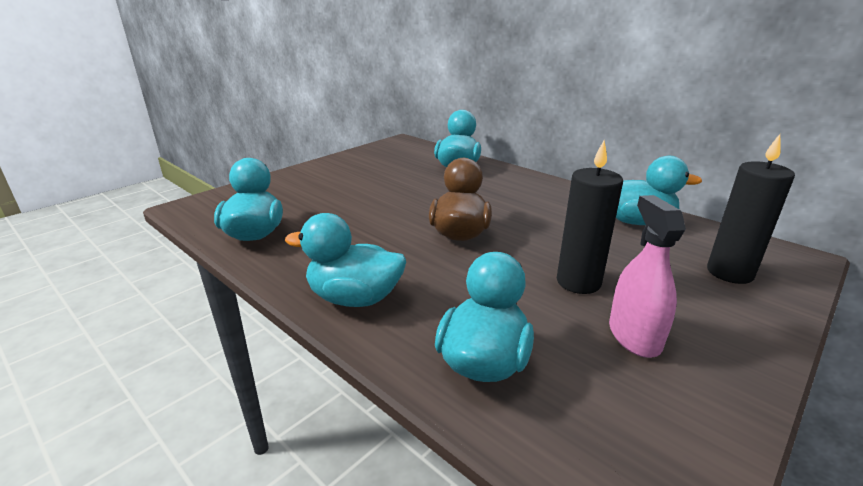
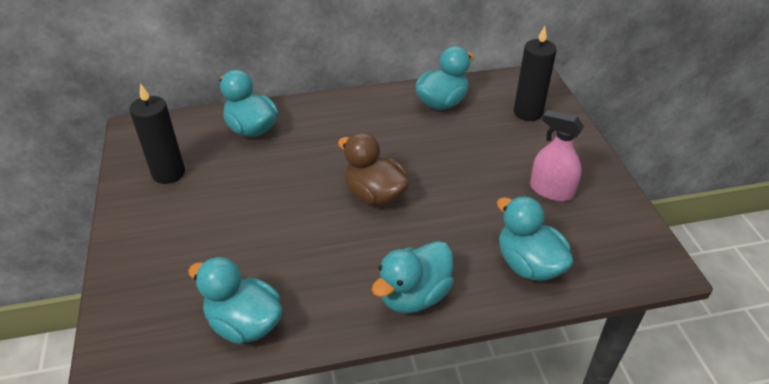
camera: 55 degrees left, 15 degrees up
(578, 282) = (486, 177): black candle -> black candle (168, 173)

